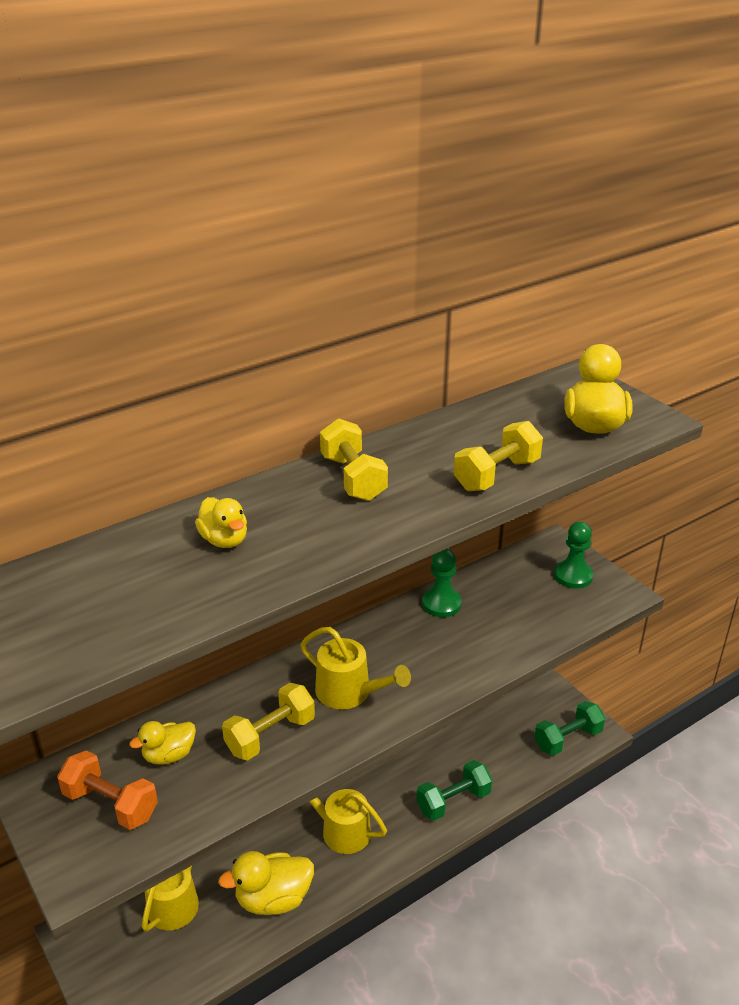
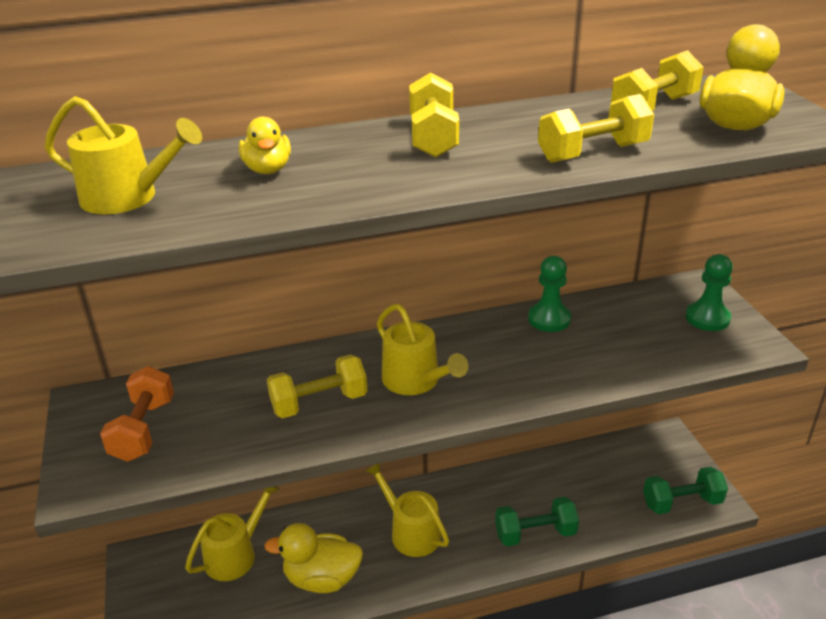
camera: 20 degrees right, 0 degrees up
(111, 596) = (128, 197): none -> yellow watering can
(111, 804) = (143, 430): orange dumbbell -> orange dumbbell turned 45 degrees clockwise
(169, 755) = (217, 399): yellow duck -> none
(521, 415) = (654, 107): none -> yellow dumbbell

